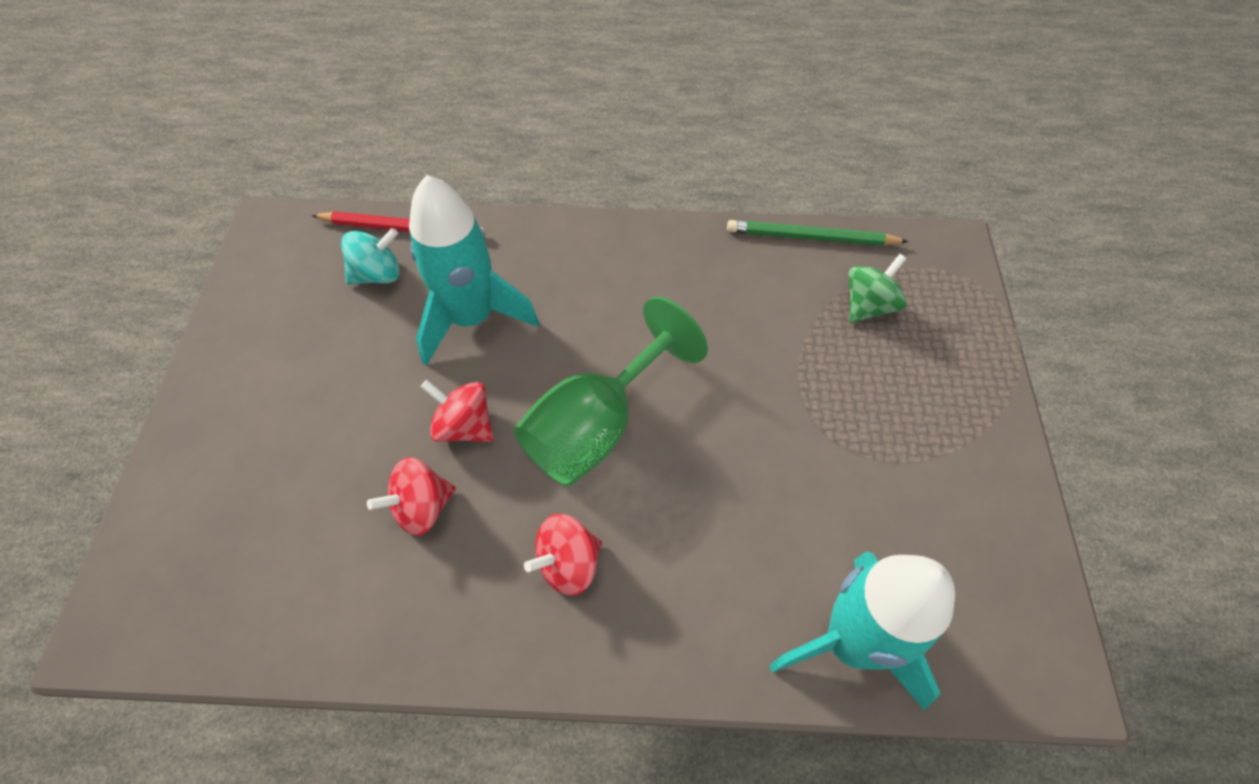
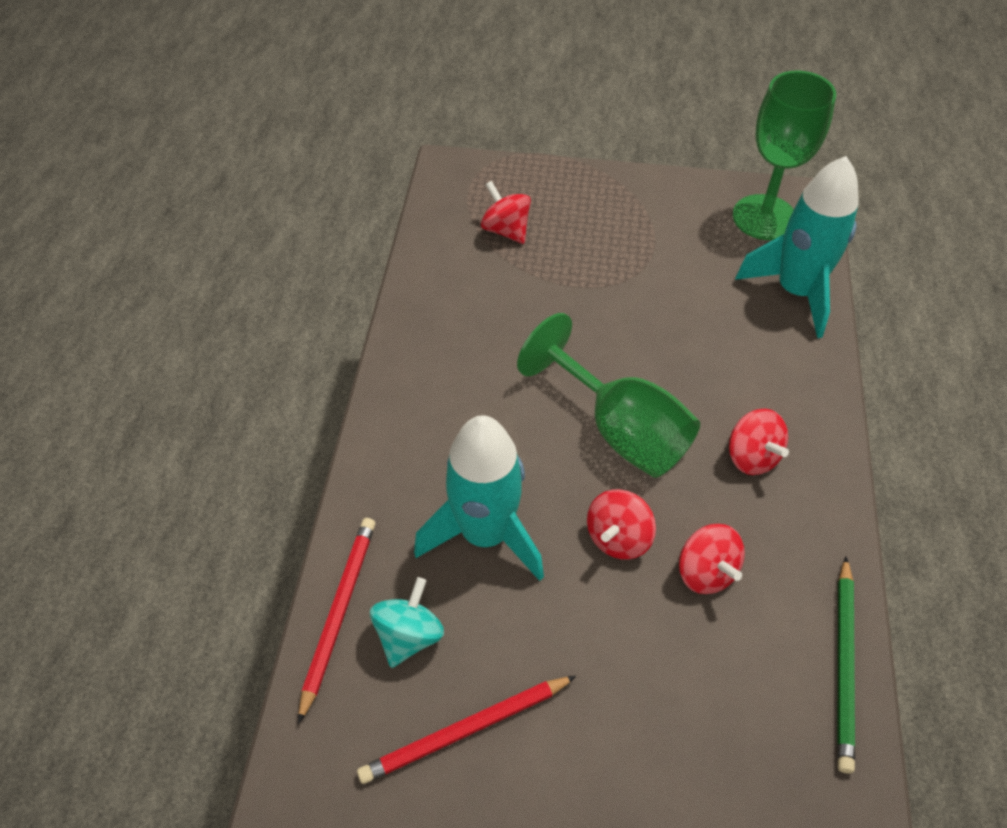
camera: 85 degrees left, 5 degrees down
(291, 319) = (465, 730): none -> red pencil
(378, 274) = (409, 635): turquoise spinning top -> turquoise spinning top turned 45 degrees clockwise
(811, 237) = (422, 253): green pencil -> green pencil (844, 665)
(868, 306) = (506, 230): green spinning top -> red spinning top
(991, 608) = (764, 217): none -> green goblet

